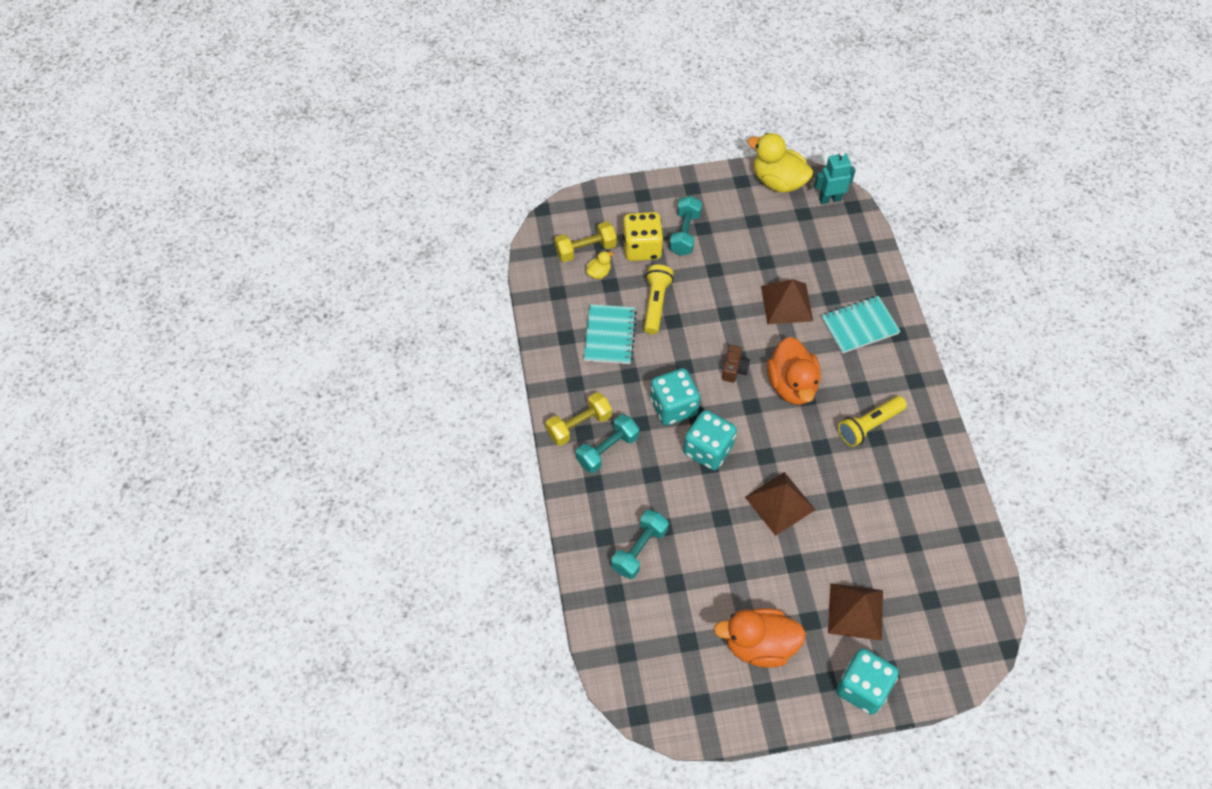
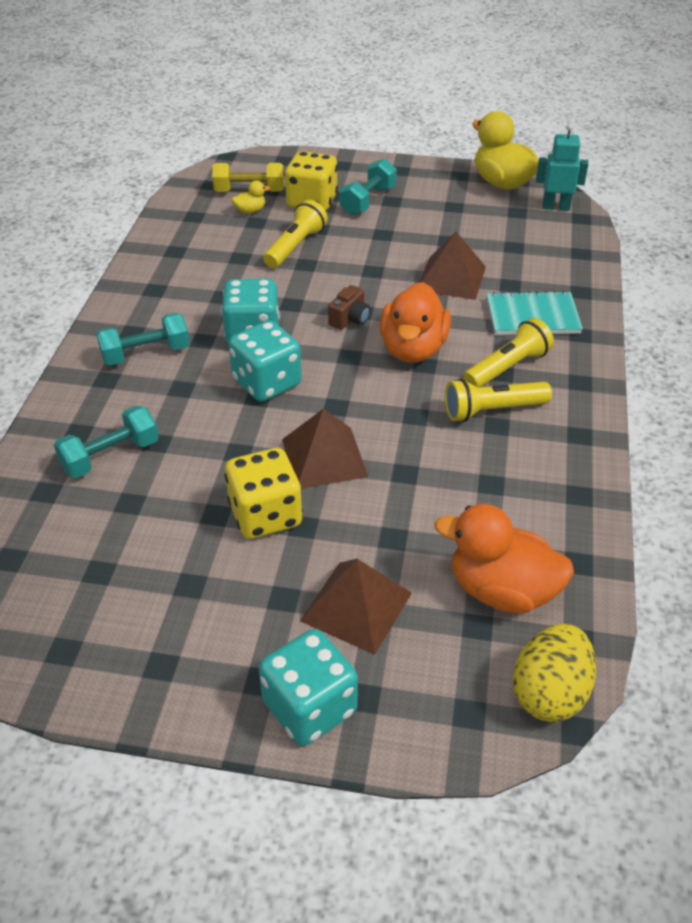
camera: 20 degrees right, 15 degrees down
(579, 425) = (130, 325): yellow dumbbell -> none
(609, 335) = (224, 260): turquoise notebook -> none
(759, 645) = (192, 605): orange duck -> orange duck (501, 590)
(767, 563) = (265, 515): none -> yellow dice
(863, 382) = (508, 368): none -> yellow flashlight
(987, 630) = (549, 693): none -> yellow egg

